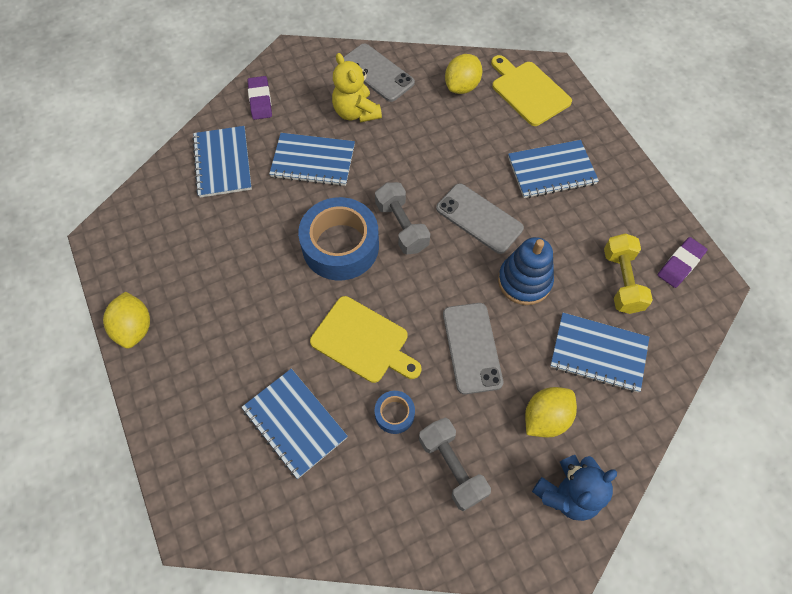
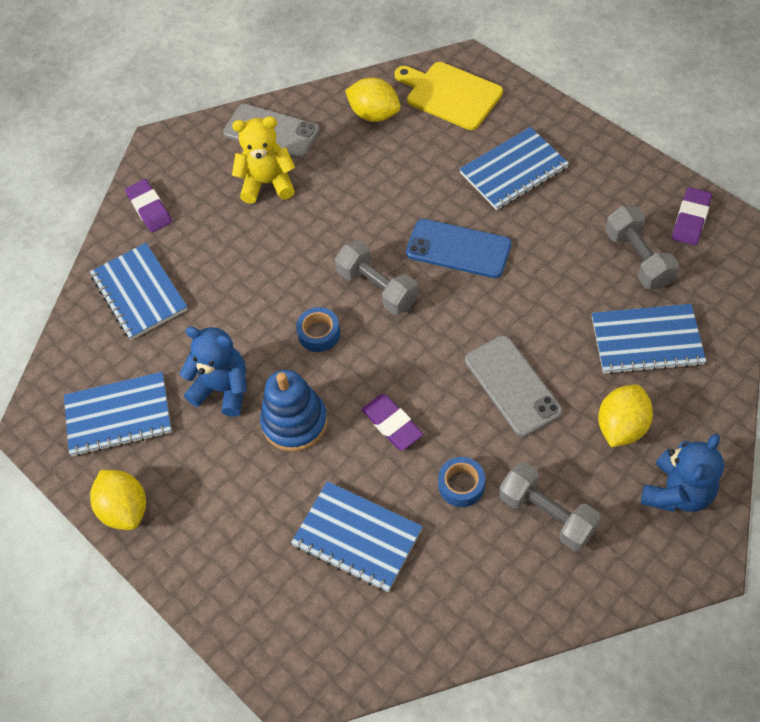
camera: 15 degrees left, 5 degrees down
(249, 262) = (223, 389): none -> blue teddy bear
(313, 161) = (244, 253): blue notebook -> blue notebook (118, 415)
(340, 246) = (319, 333): blue tape -> blue tape, size x0.46
(356, 112) = (267, 183): yellow teddy bear -> yellow teddy bear turned 135 degrees clockwise
(363, 341) = (392, 424): yellow cutting board -> purple eraser
(462, 86) = (374, 114): yellow lemon -> yellow lemon turned 75 degrees counterclockwise
(479, 218) = (458, 249): grey phone -> blue phone
(524, 281) = (536, 296): blue stacking toy -> blue stacking toy (295, 422)
(621, 281) = (638, 258): yellow dumbbell -> grey dumbbell

